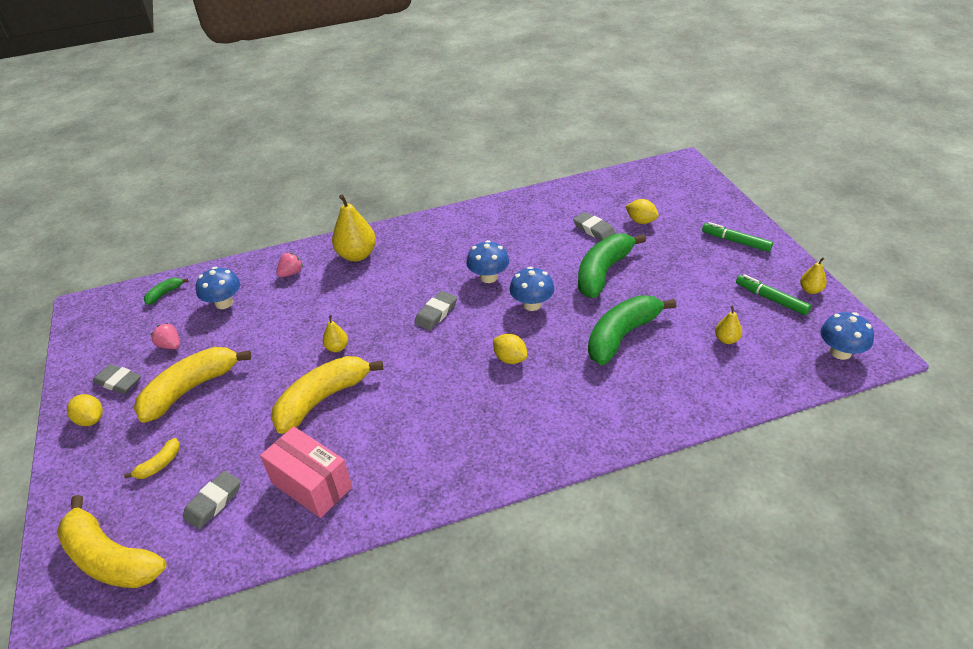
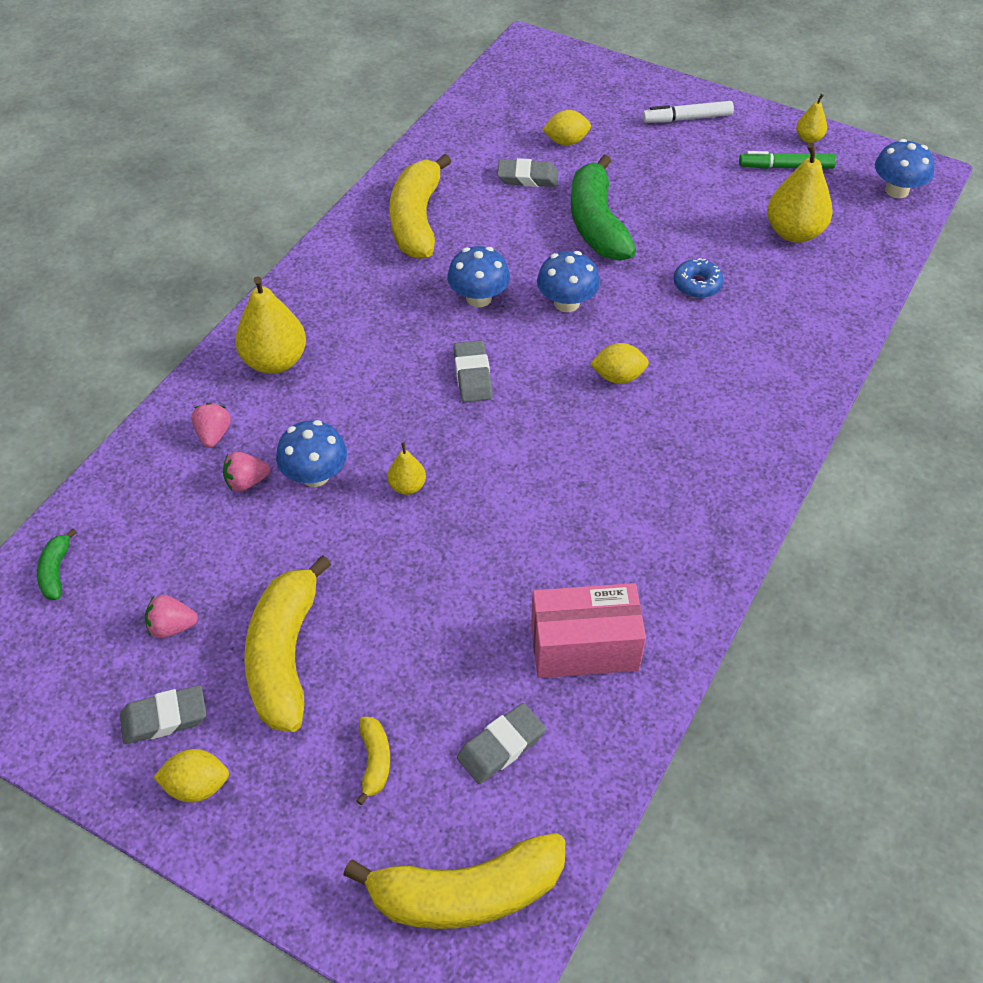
camera: 45 degrees left, 10 degrees up
(213, 502) = (501, 746): grey eraser -> grey eraser turned 60 degrees clockwise
(224, 303) = (170, 528): blue mushroom -> blue mushroom (315, 475)
(276, 302) = (246, 482): none -> pink strawberry
(323, 399) = (471, 553): yellow banana -> yellow banana (416, 220)
(622, 335) = (697, 284): green banana -> blue donut
(726, 339) = (794, 232): yellow pear -> yellow pear, size x1.95
(736, 241) = (687, 119): green marker -> white marker

